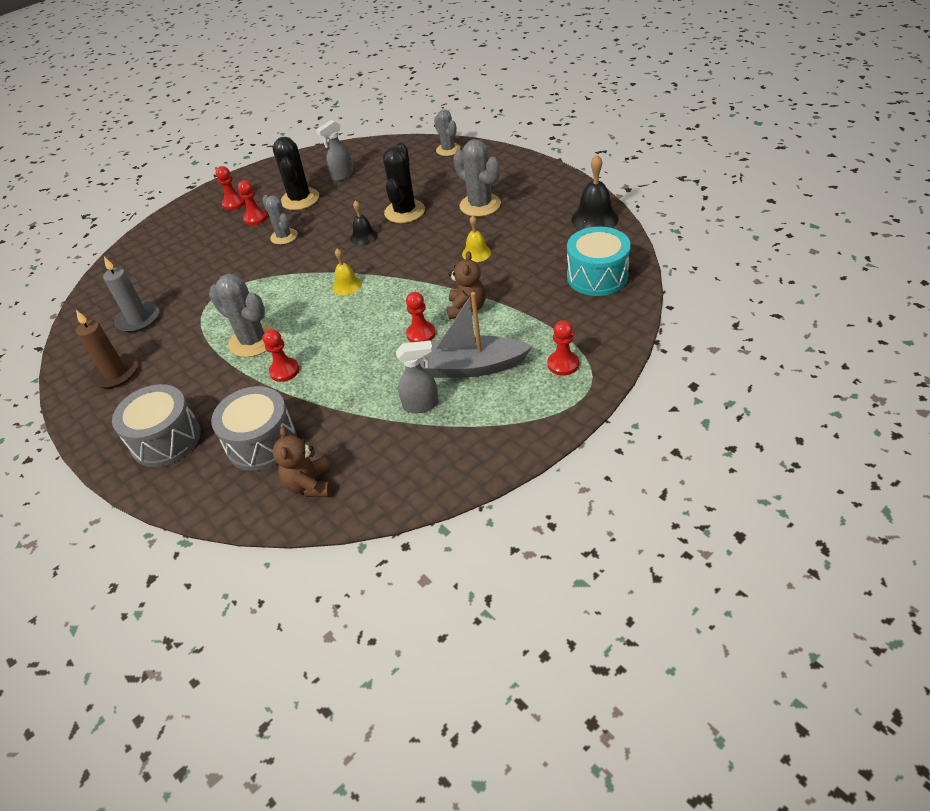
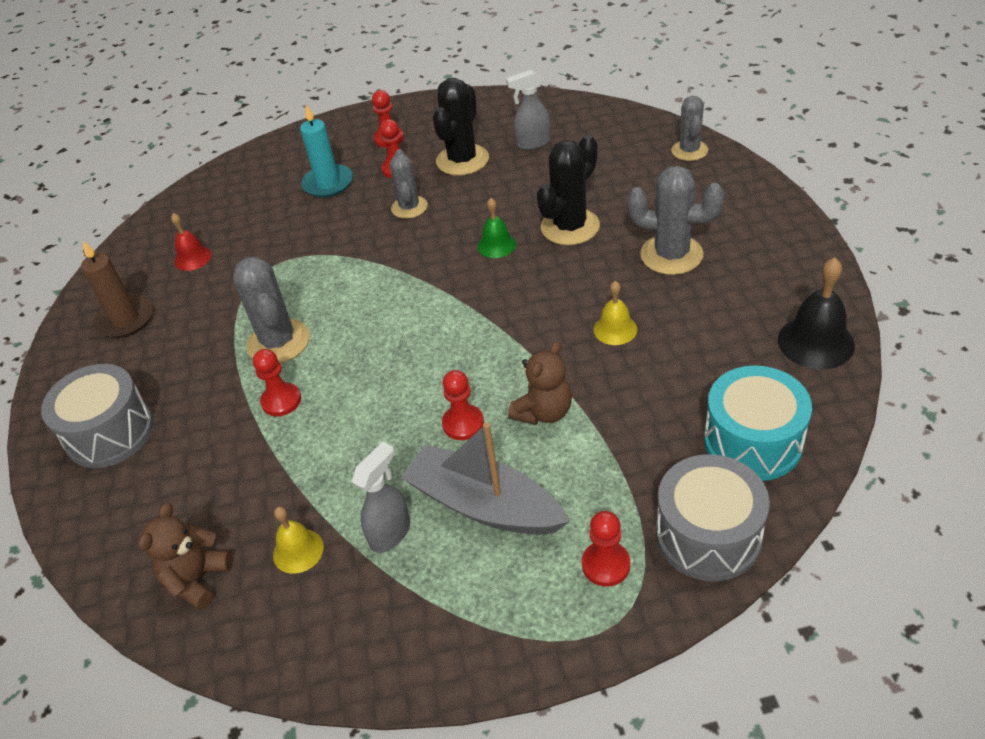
camera: 30 degrees right, 0 degrees up
(138, 319) = (193, 258): grey candle -> red bell
(209, 243) = (328, 183): none -> turquoise candle
(261, 442) = (192, 490): grey drum -> grey drum (708, 535)
(347, 285) = (429, 309): yellow bell -> yellow bell (298, 551)
(364, 237) = (496, 245): black bell -> green bell
(421, 405) = (390, 533): grey spray bottle -> grey spray bottle turned 75 degrees counterclockwise
(480, 205) = (671, 255): grey cactus -> grey cactus turned 60 degrees counterclockwise

